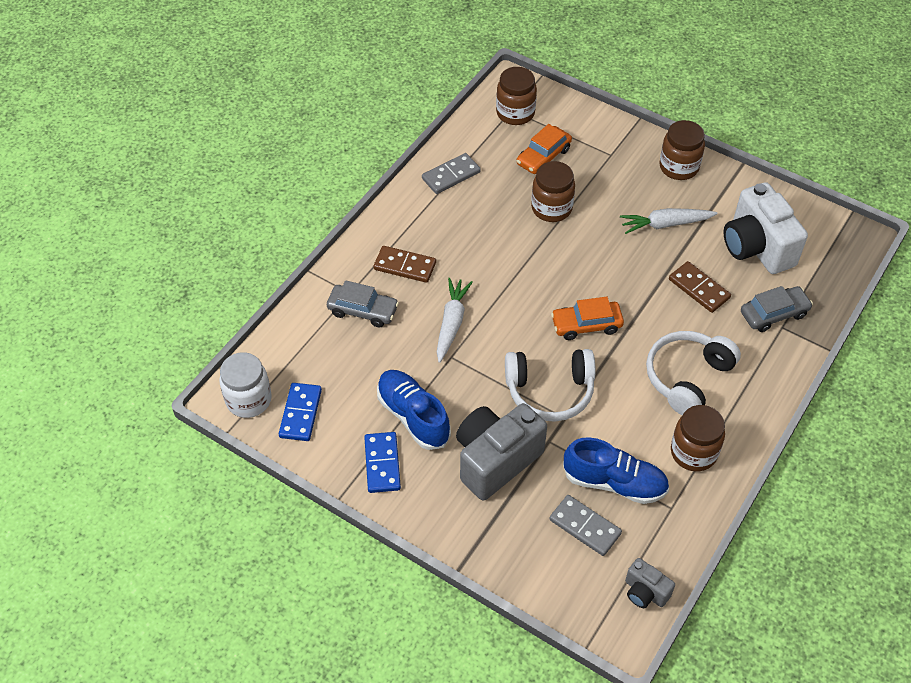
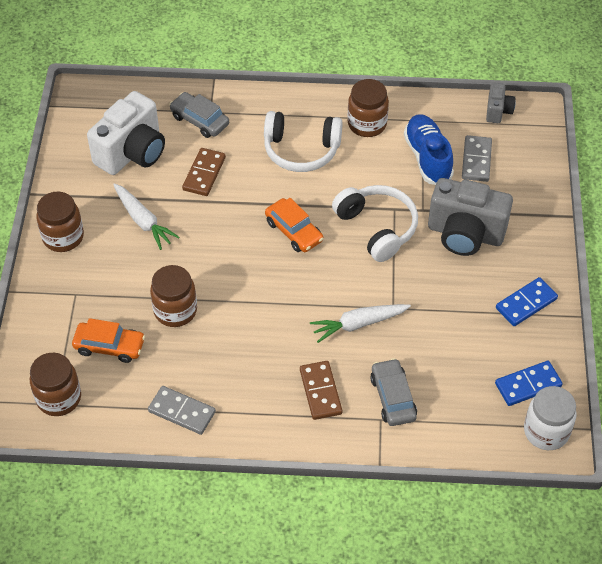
camera: 120 degrees left, 0 degrees up
(413, 416) = (469, 305): blue shoe -> none

